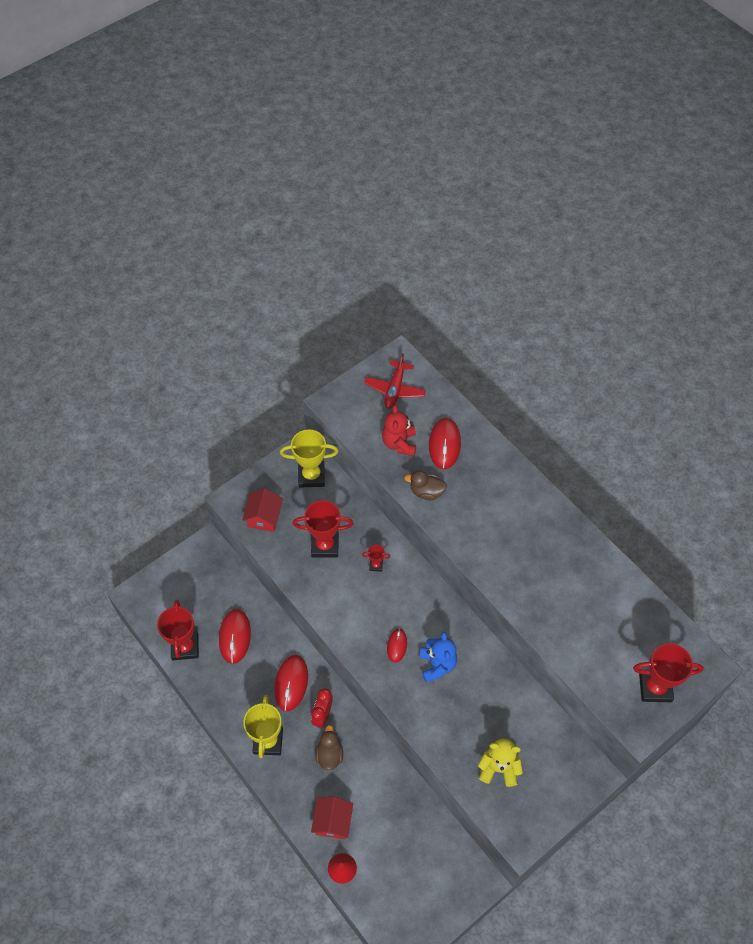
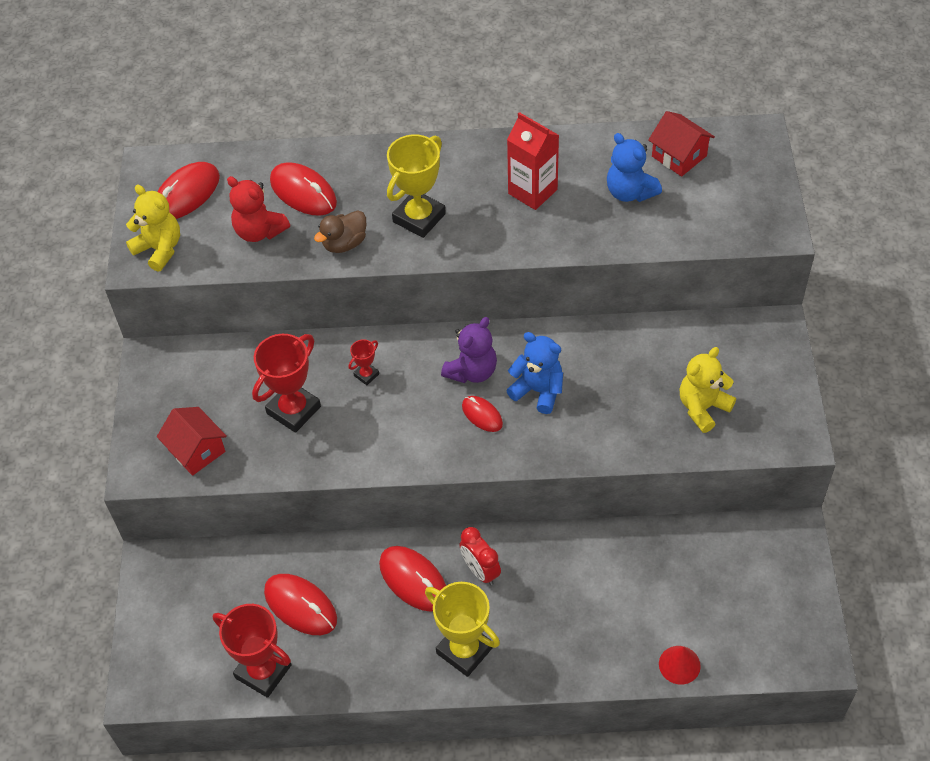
camera: 50 degrees left, 5 degrees down
(311, 476) = (191, 369): yellow trophy -> yellow trophy (419, 218)
(329, 755) = (534, 593): brown duck -> none
(332, 821) = (617, 640): red house -> red house (679, 156)
(348, 405) = (159, 249): none -> yellow teddy bear
(395, 389) = (187, 194): red plane -> red mouse
(422, 619) = (472, 371): none -> purple teddy bear
(548, 564) = (532, 191): none -> red carton
(595, 620) = (630, 192): none -> blue teddy bear
(655, 687) = (744, 190): red trophy -> none

